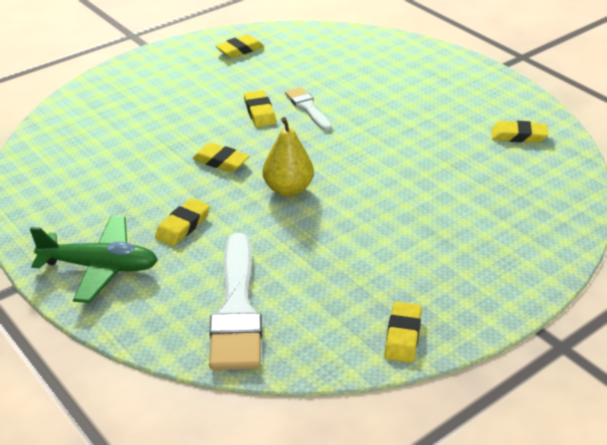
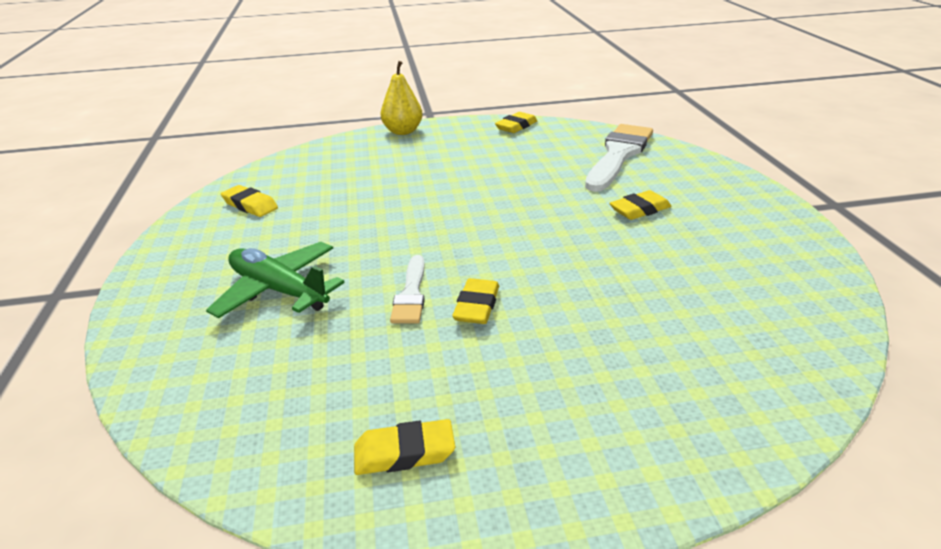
camera: 150 degrees left, 5 degrees down
(99, 267) = (728, 198): green plane -> green plane (279, 290)
(221, 161) = (569, 257): yellow eraser -> none
(288, 189) = (517, 215): yellow pear -> yellow pear (403, 131)

